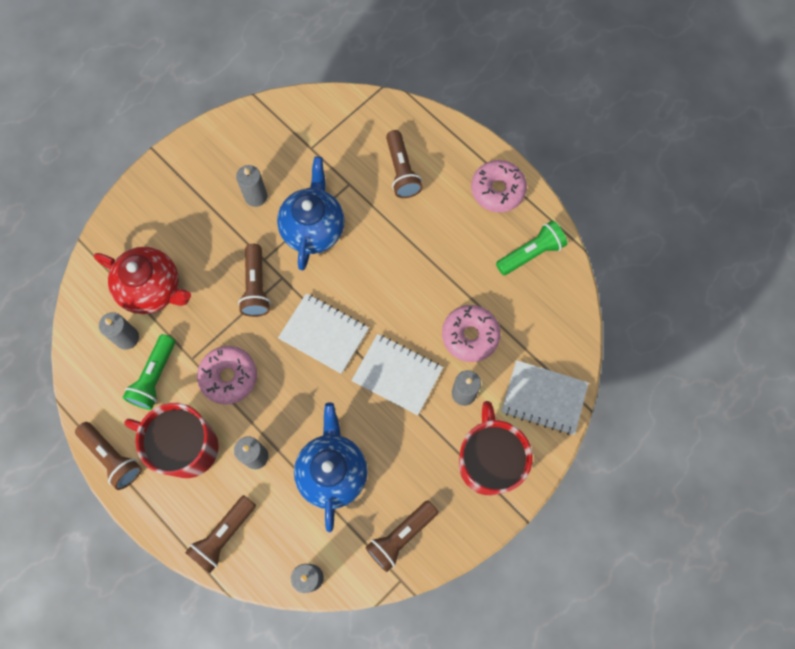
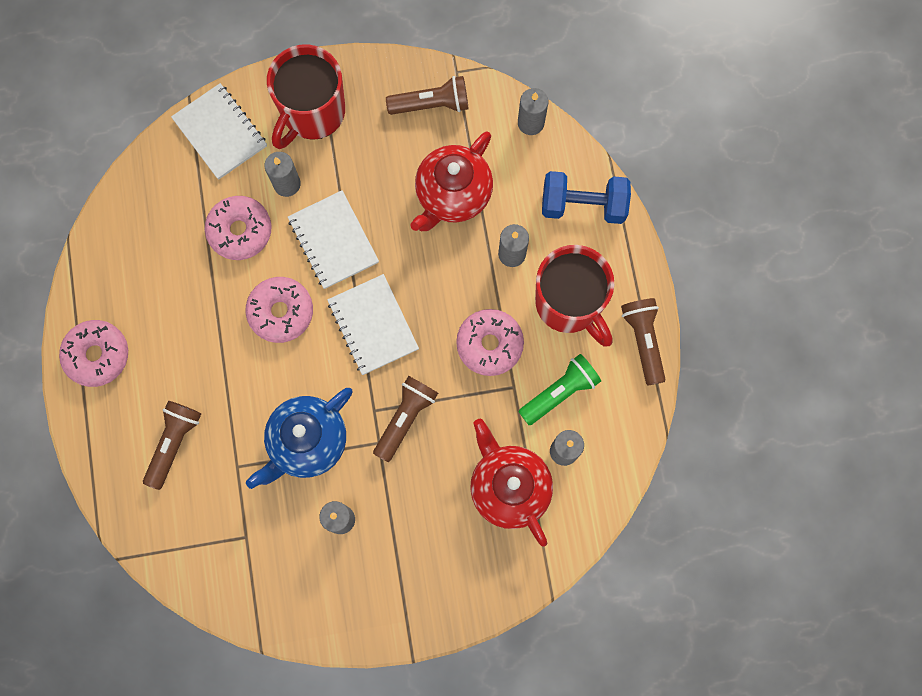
camera: 145 degrees left, 5 degrees up
(223, 535) = (583, 205): brown flashlight -> blue dumbbell
(332, 471) = (452, 195): blue teapot -> red teapot
(396, 299) = (281, 312): none -> pink donut
(531, 253) = (120, 269): green flashlight -> none

